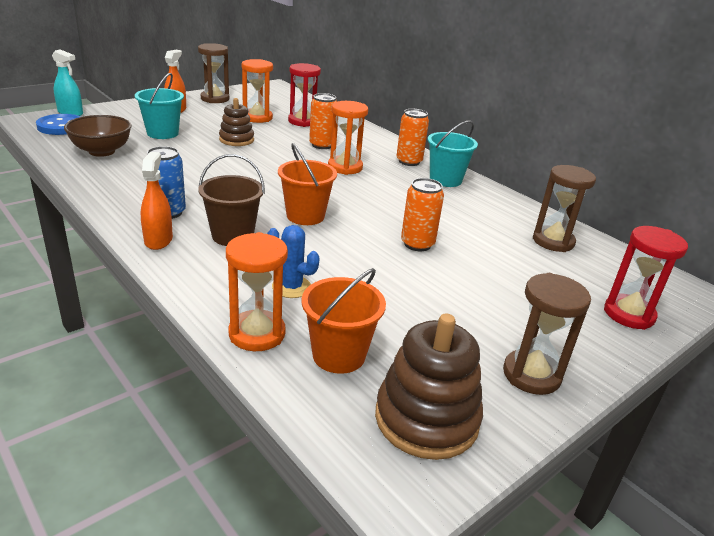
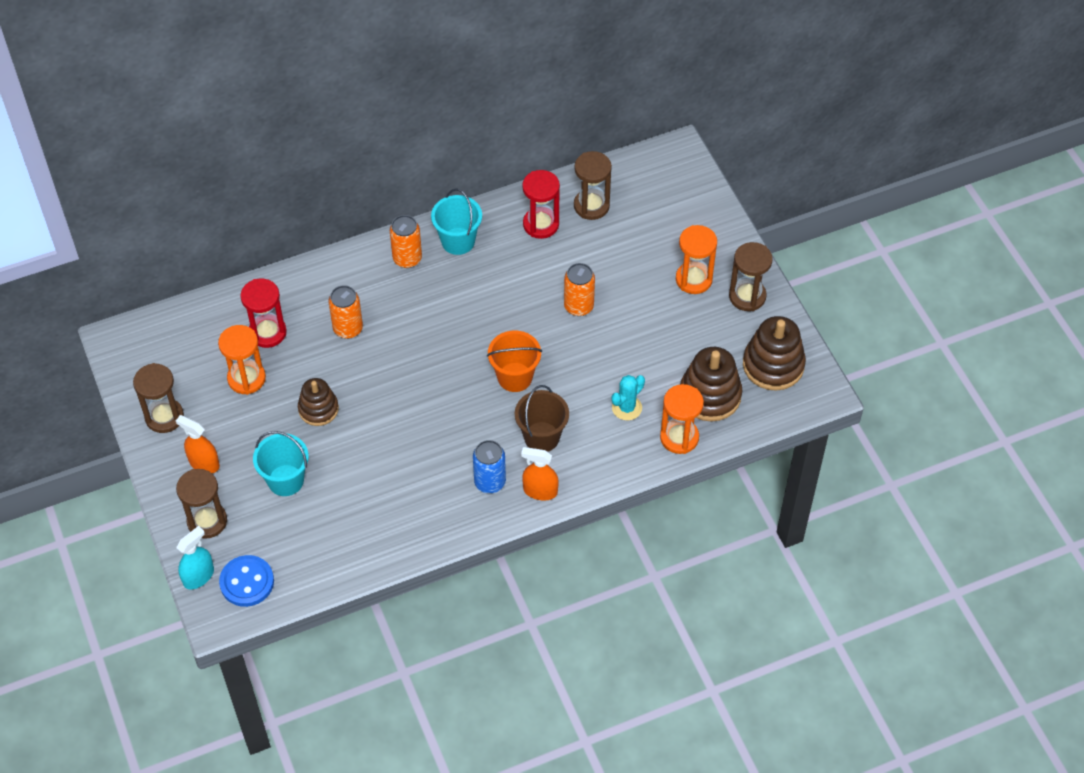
camera: 70 degrees left, 25 degrees up
(102, 151) = (333, 538): brown bowl -> none
(122, 113) = (207, 521): none -> brown hourglass
(291, 287) = (627, 408): blue cactus -> turquoise cactus
(339, 355) = (710, 395): orange bucket -> brown stacking toy
(345, 167) = (413, 321): orange hourglass -> orange hourglass (693, 279)
(629, 314) = (697, 208): red hourglass -> red hourglass (541, 224)

